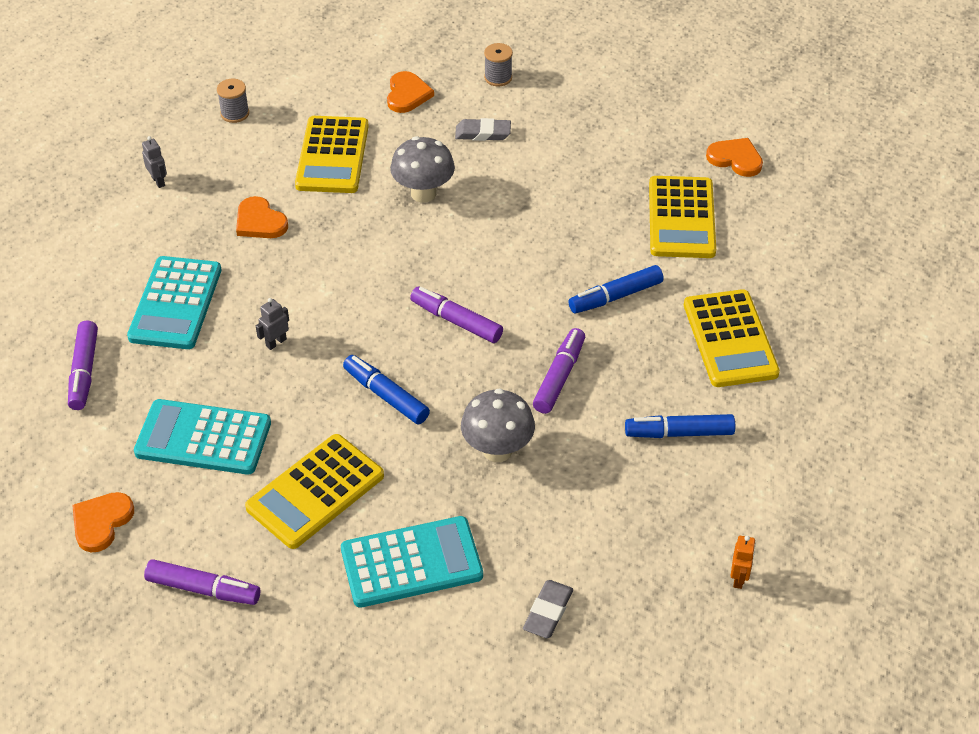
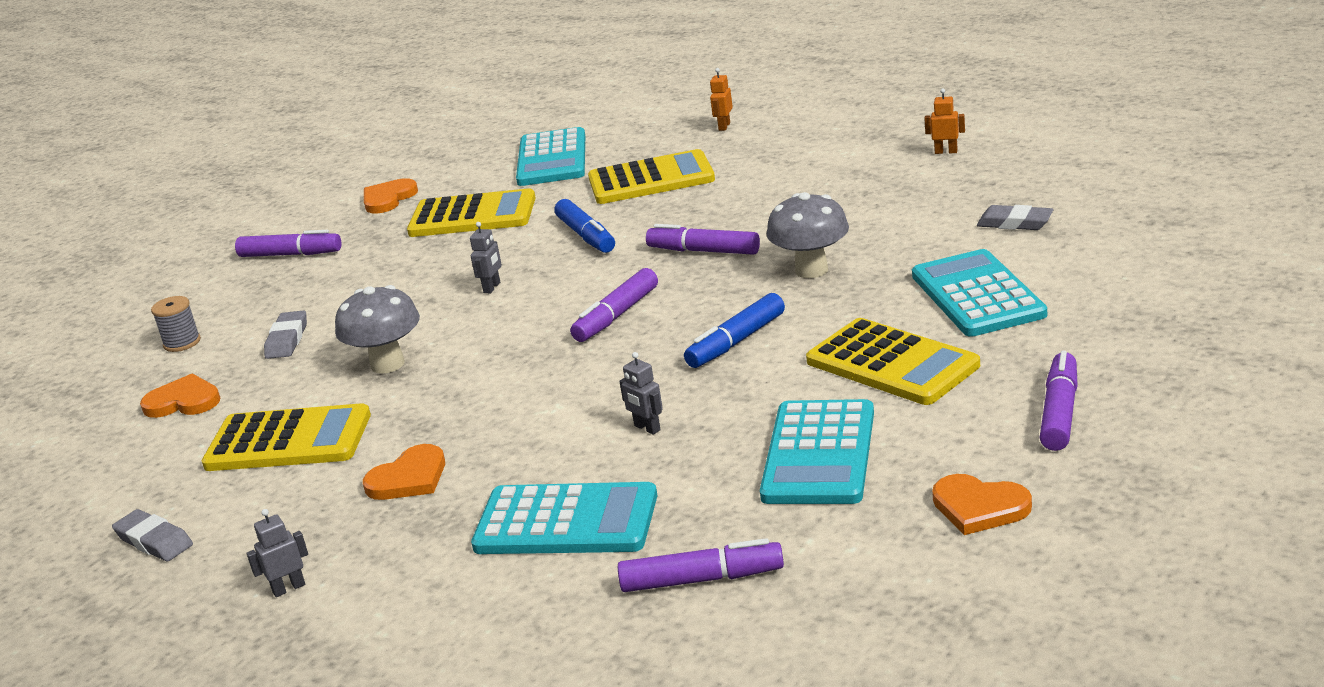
camera: 85 degrees left, 20 degrees down
(235, 113) = (154, 541): grey spool -> grey eraser
(533, 242) = (492, 287): none -> grey robot
(636, 113) = (290, 254): none -> purple marker
(679, 433) = (776, 190): blue marker -> none
(801, 264) = (552, 159): none -> turquoise calculator
(855, 396) = (724, 126): none -> orange robot

